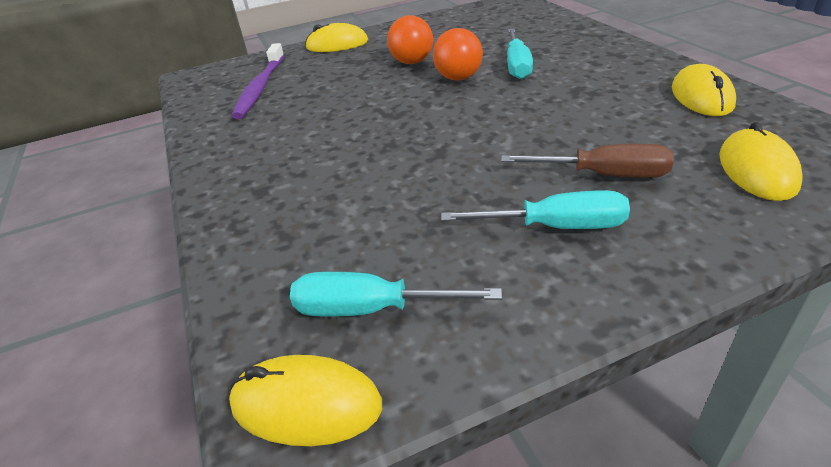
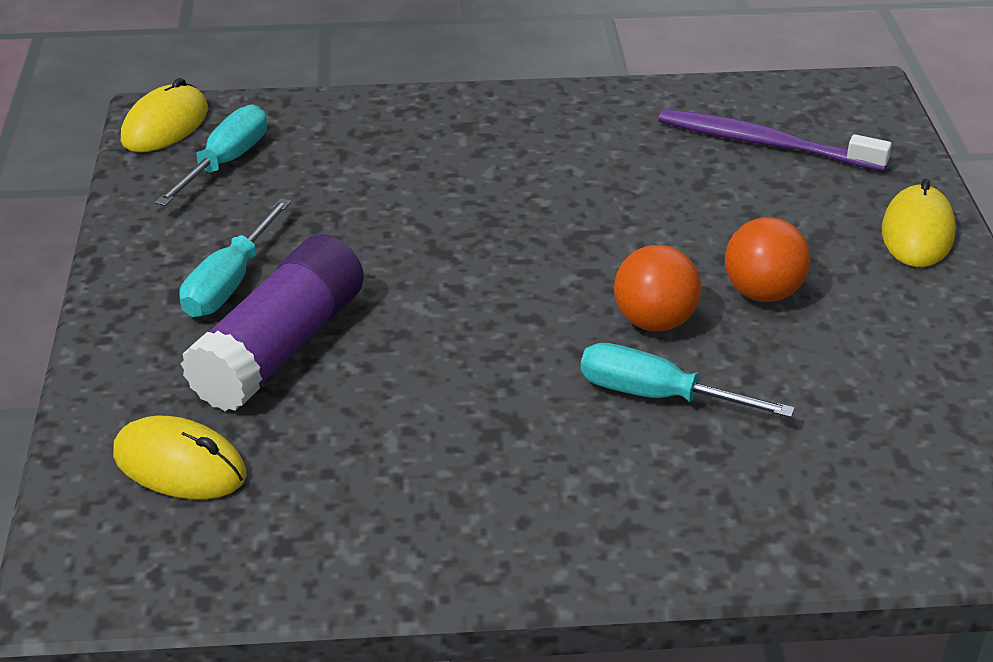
camera: 105 degrees right, 0 degrees up
(603, 175) = (280, 348): brown screwdriver -> purple glue stick
(701, 96) = (381, 532): yellow mouse -> none

